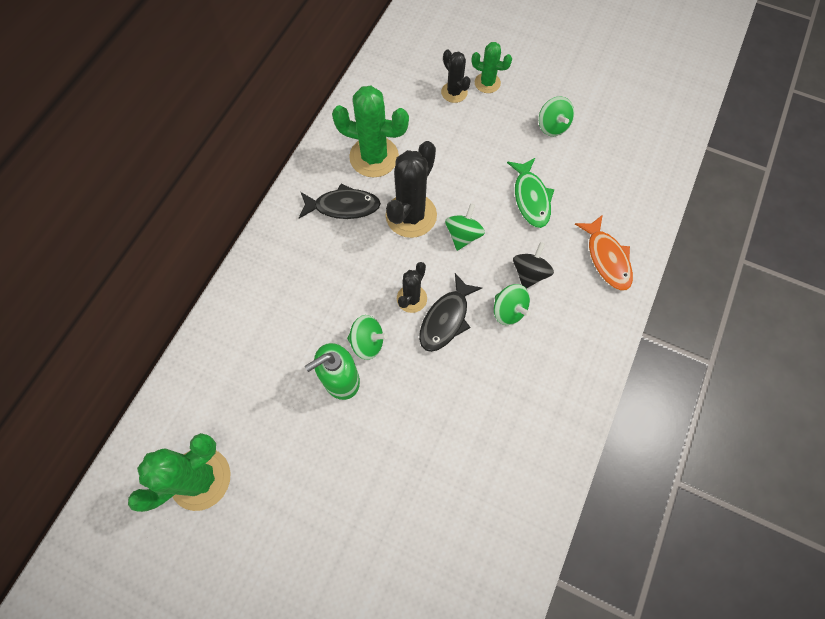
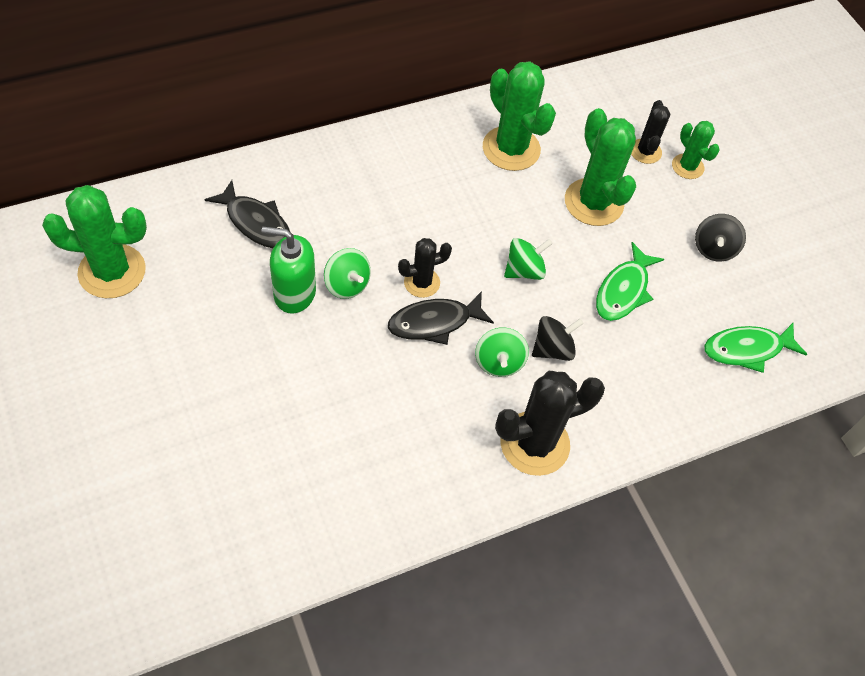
camera: 35 degrees right, 10 degrees down
(343, 206) = (441, 166): black fish -> black fish (256, 223)
(411, 215) = (493, 218): black cactus -> black cactus (534, 443)
(458, 153) = (593, 202): none -> green cactus
(552, 126) = (714, 249): green spinning top -> black spinning top
(606, 258) = (643, 397): orange fish -> none
(629, 177) = (747, 349): none -> green fish

